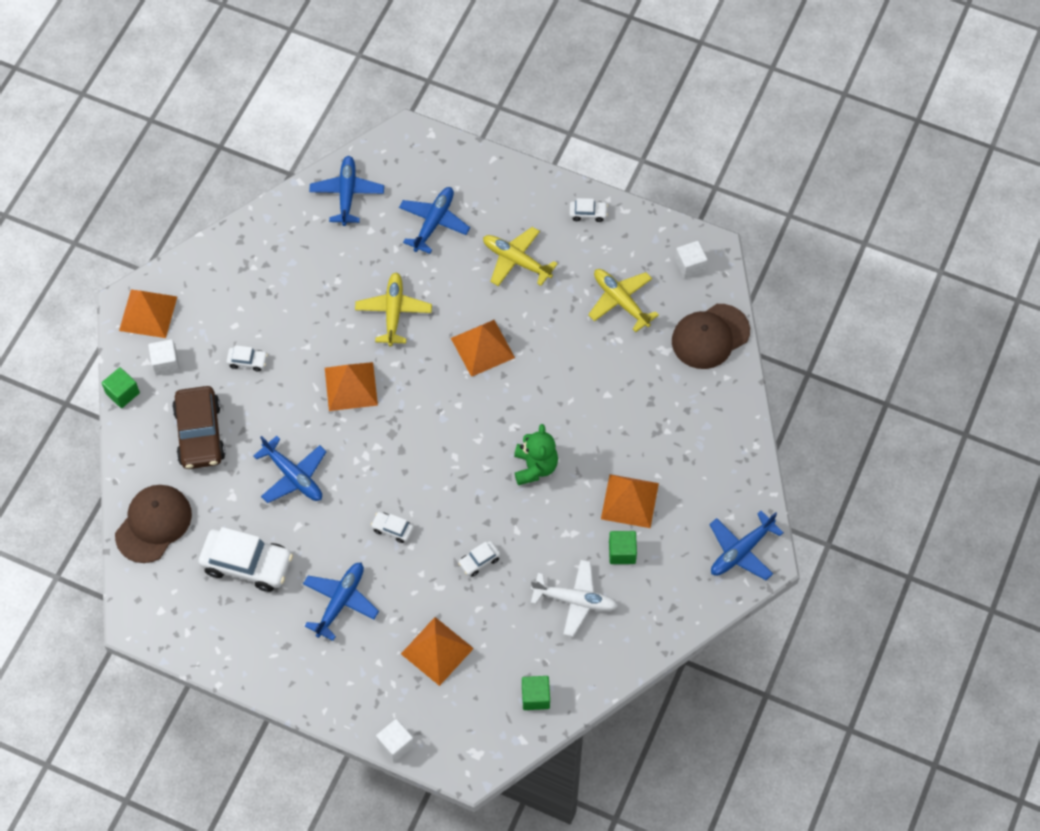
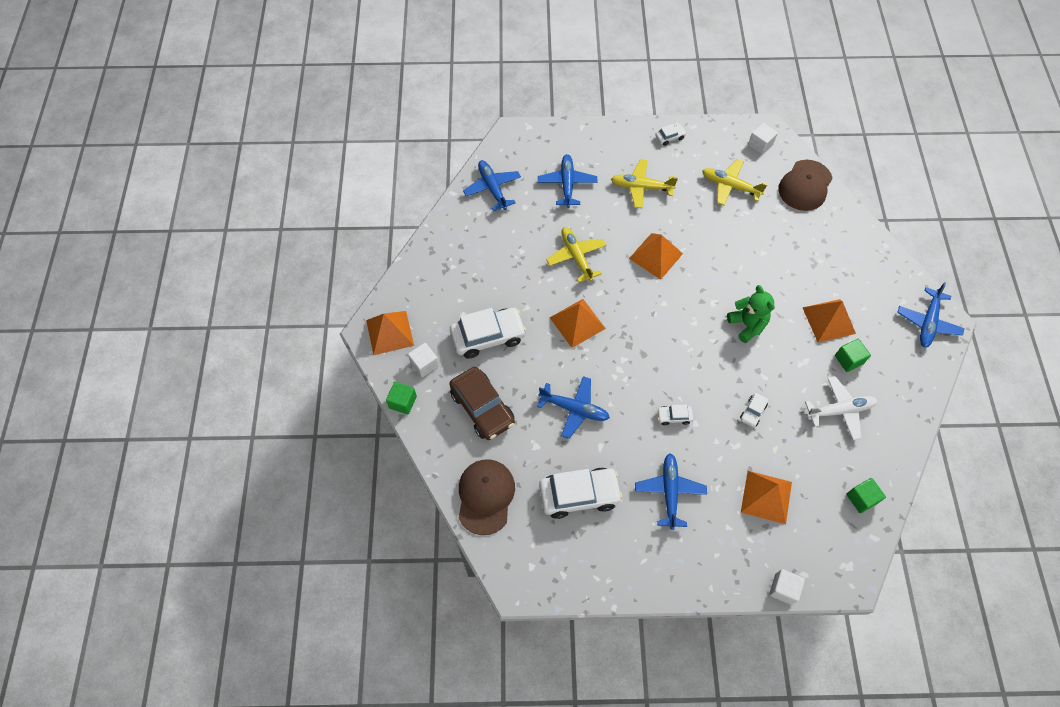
camera: 25 degrees left, 0 degrees up
(247, 361) = (488, 336): white car -> white car, size x2.16

